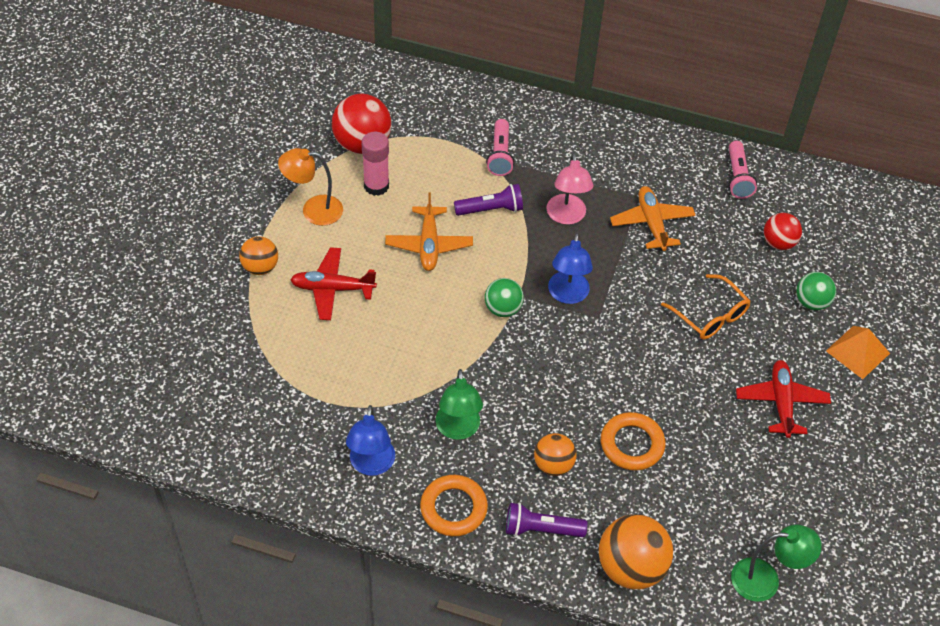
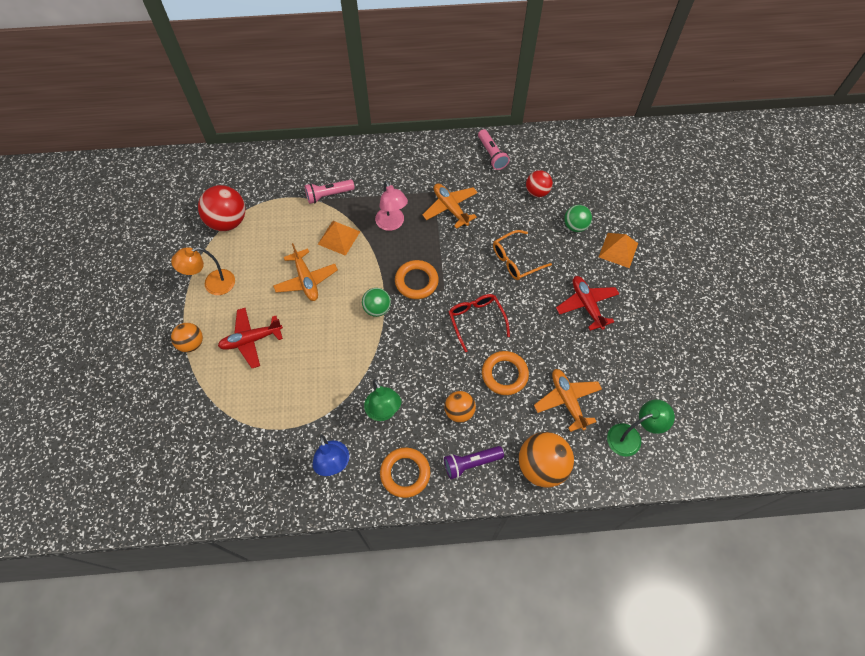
camera: 20 degrees left, 10 degrees up
(376, 186) = (251, 249): pink glue stick -> none
(491, 209) = (339, 237): purple flashlight -> orange pyramid
(500, 155) = (328, 195): pink flashlight -> pink flashlight turned 90 degrees clockwise
(567, 295) = (416, 281): blue lamp -> orange ring
(624, 368) = (476, 320): none -> red glasses
(700, 505) = (567, 400): none -> orange plane
(710, 315) = (516, 260): orange glasses -> orange glasses turned 120 degrees clockwise

